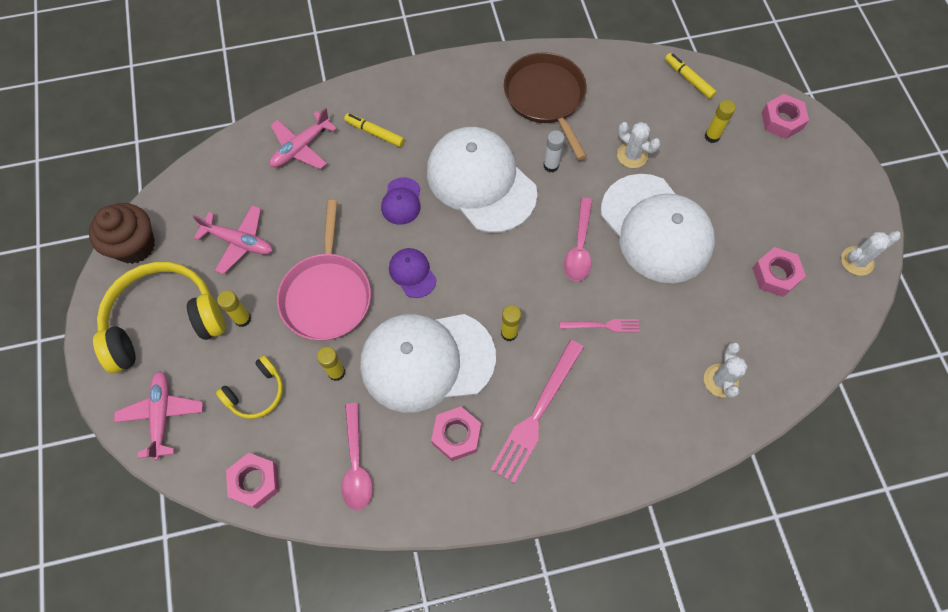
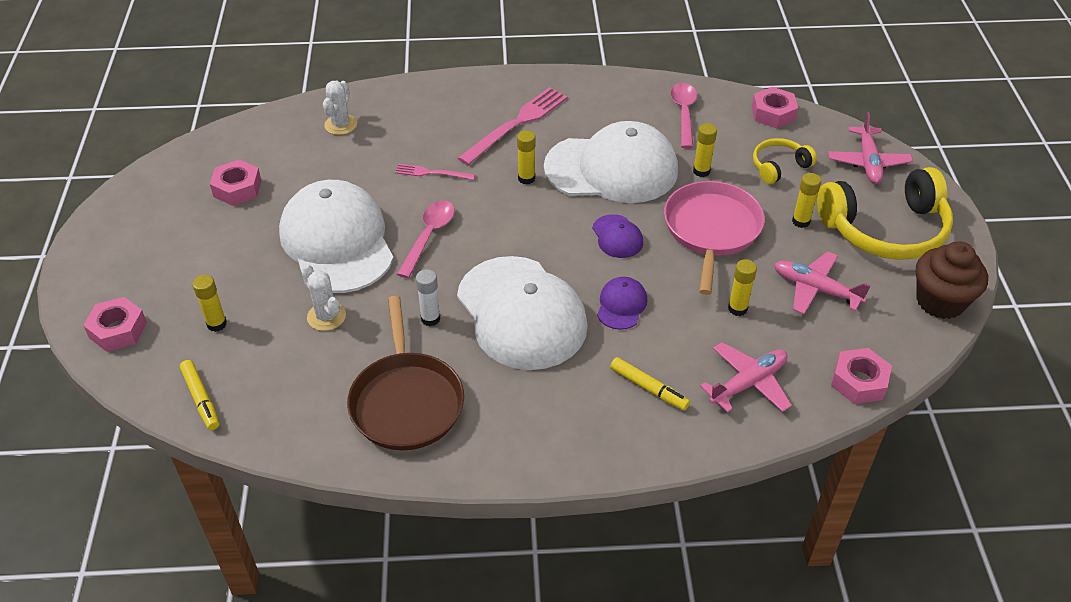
camera: 170 degrees left, 20 degrees down
(306, 212) = (737, 308): none -> yellow glue stick
(456, 435) = (592, 120): pink nut -> pink nut (859, 381)
(857, 261) = (146, 189): white cactus -> none

